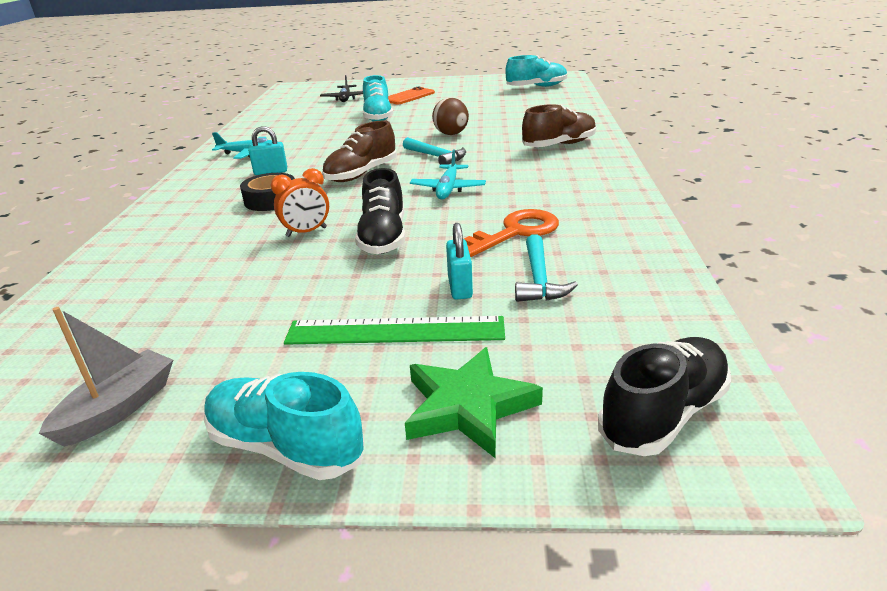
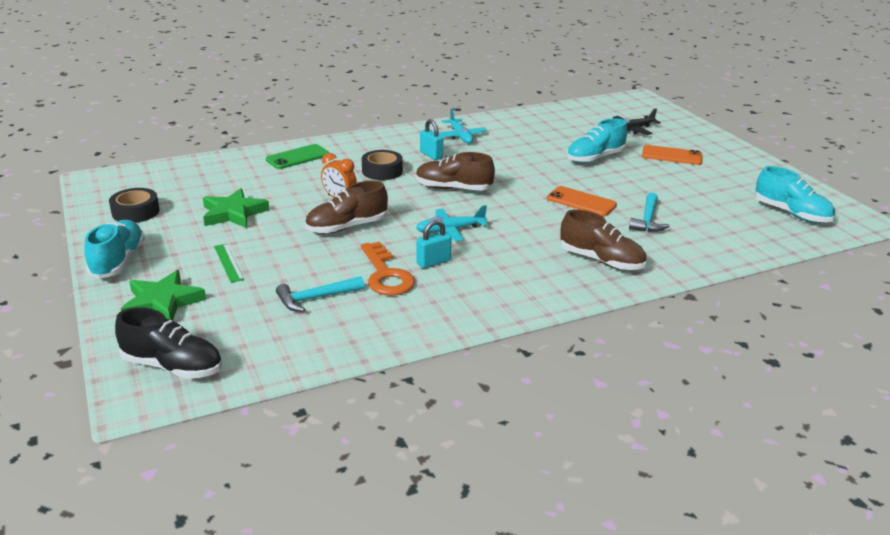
camera: 60 degrees right, 0 degrees up
(119, 408) = (135, 212): grey boat -> black tape
(151, 242) = (298, 157): none -> green phone
(250, 310) = (233, 213): none -> green star
(383, 238) = (347, 227): black shoe -> brown shoe
(395, 331) = (228, 262): green ruler -> green ruler, size x0.55
(436, 157) = (517, 209): turquoise hammer -> turquoise hammer (647, 220)
(451, 134) = (581, 202): brown ball -> orange phone
(459, 287) = (290, 271): turquoise padlock -> turquoise padlock (433, 262)
(515, 232) = (386, 275): orange key -> orange key turned 45 degrees clockwise

